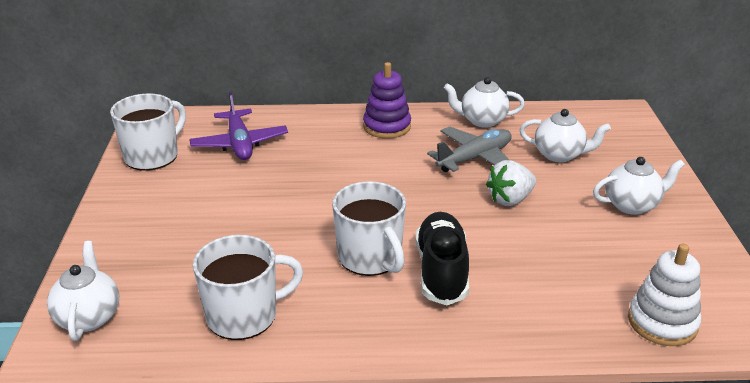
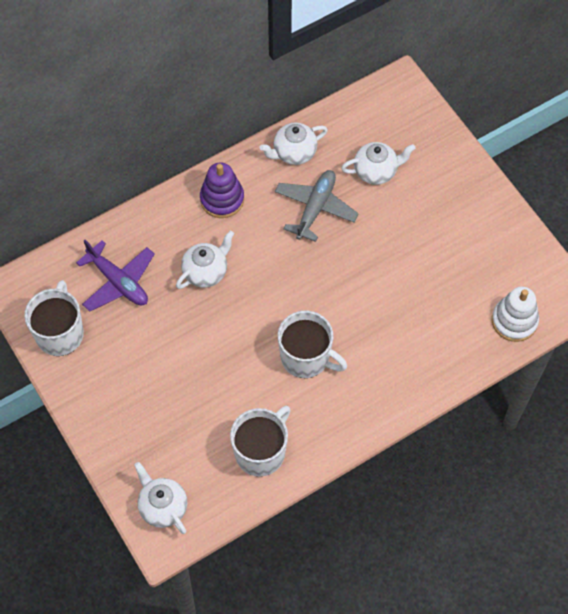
camera: 30 degrees left, 30 degrees up
(441, 271) = (360, 345): black shoe -> none
(510, 199) = (366, 245): white strawberry -> none
(632, 205) = (452, 209): white teapot -> white teapot (206, 272)

